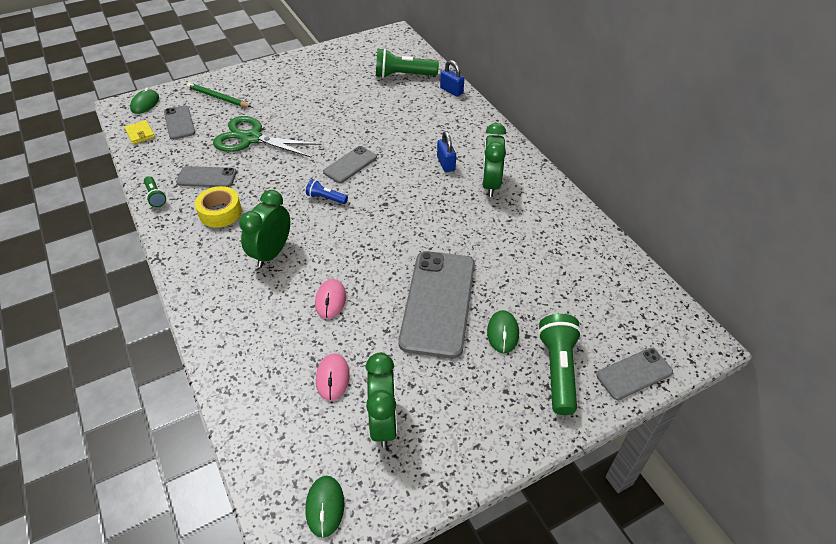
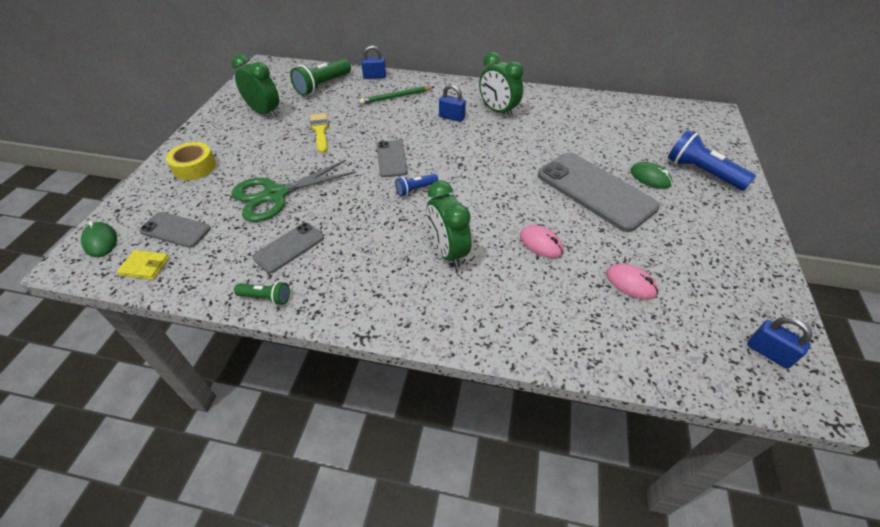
camera: 50 degrees left, 0 degrees up
(218, 97) = (181, 188): green pencil -> green pencil (396, 97)
(220, 212) = (352, 260): yellow tape -> yellow tape (194, 167)
(325, 506) = (768, 352): green mouse -> blue padlock
(344, 111) = (320, 131): none -> yellow brush
(383, 422) = (698, 276): green clock -> green clock (264, 112)
(558, 370) = (701, 172): green flashlight -> blue flashlight
(634, 374) = (725, 147): grey phone -> none

